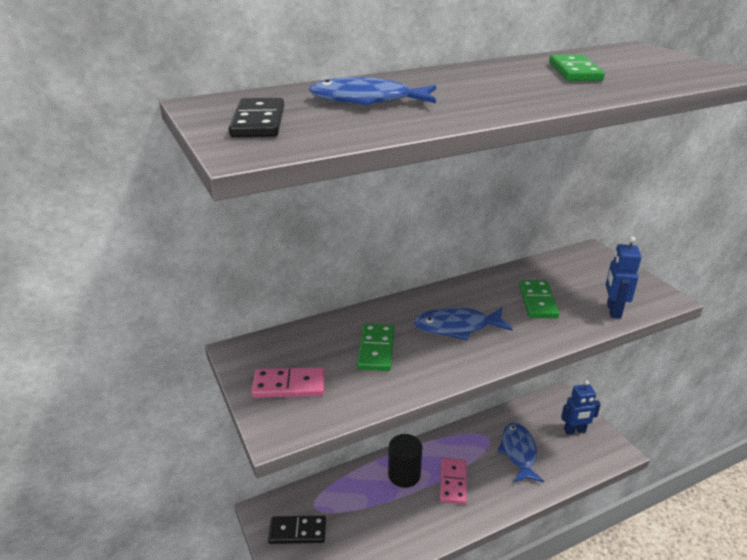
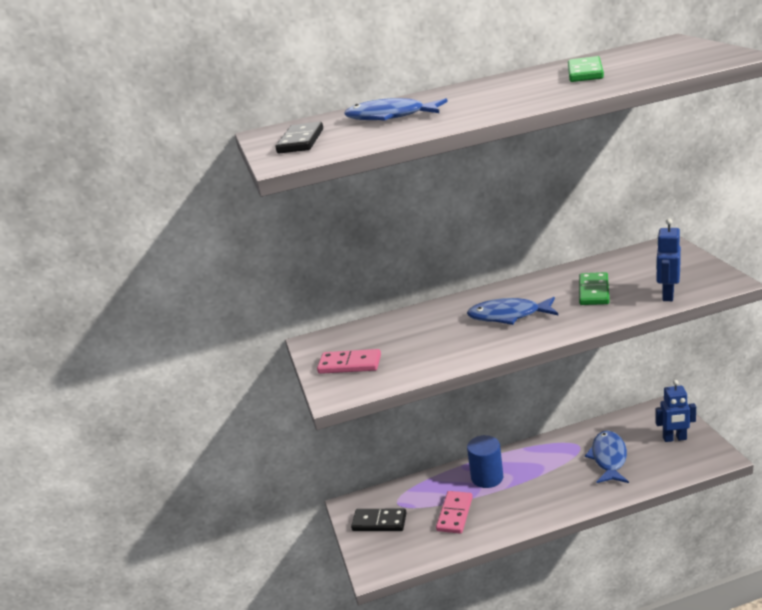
camera: 15 degrees right, 5 degrees down
(376, 349) = (430, 336): green domino -> none
(404, 474) = (487, 477): black cylinder -> blue cylinder
(453, 482) = (535, 484): pink domino -> pink domino (455, 514)

